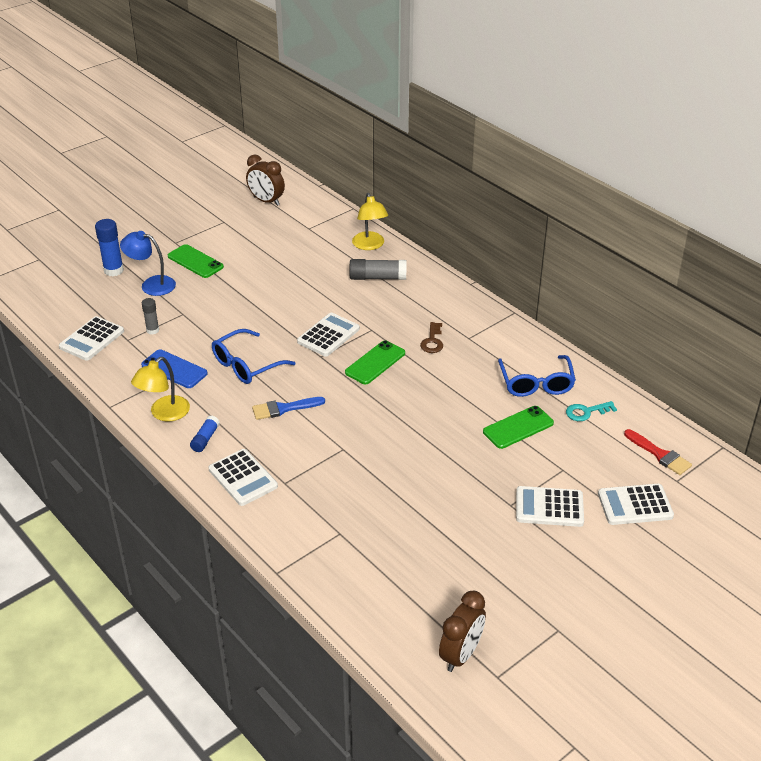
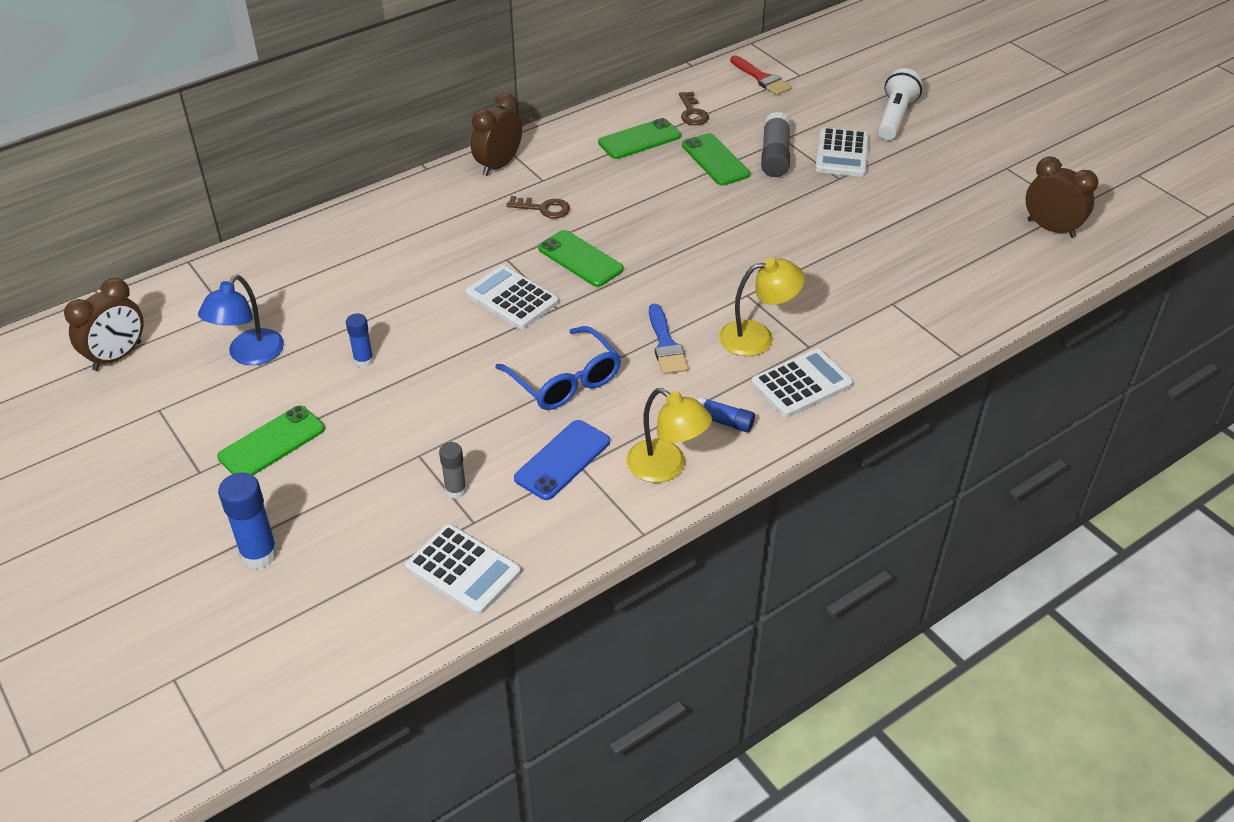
camera: 85 degrees left, 5 degrees up
(151, 284) = (322, 498): blue lamp -> blue lamp (249, 355)
(264, 283) = (363, 360): none -> blue glue stick
(370, 245) = (300, 249): yellow lamp -> yellow lamp (757, 337)
(377, 277) = (386, 246): grey glue stick -> grey glue stick (775, 156)
(482, 315) = (498, 165): none -> brown clock
(536, 383) = (639, 140): blue glasses -> green phone
(586, 412) = (692, 113): turquoise key -> brown key
(622, 547) = (894, 118): none -> white flashlight
(635, 505) = (836, 103): white calculator -> none
(659, 454) = (762, 78): red brush -> red brush turned 90 degrees clockwise

